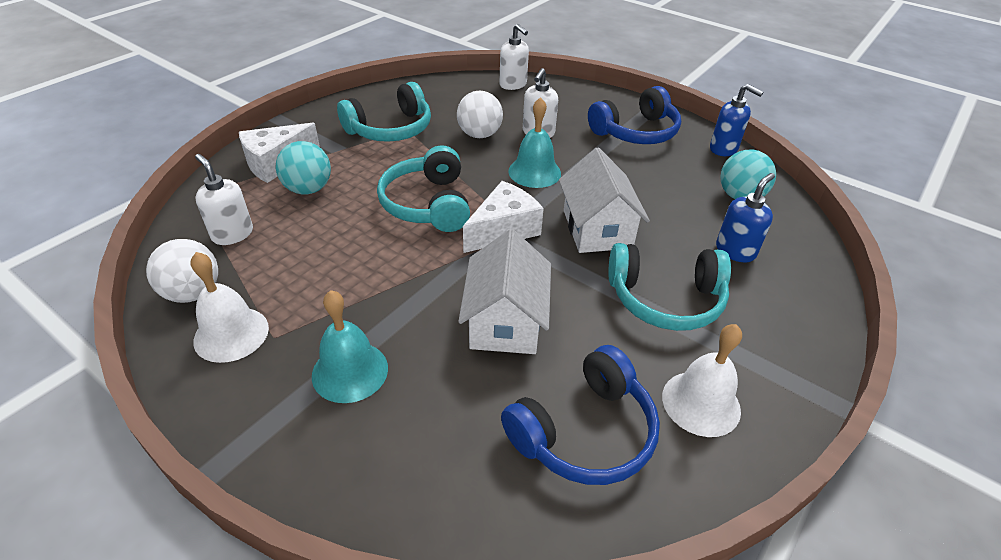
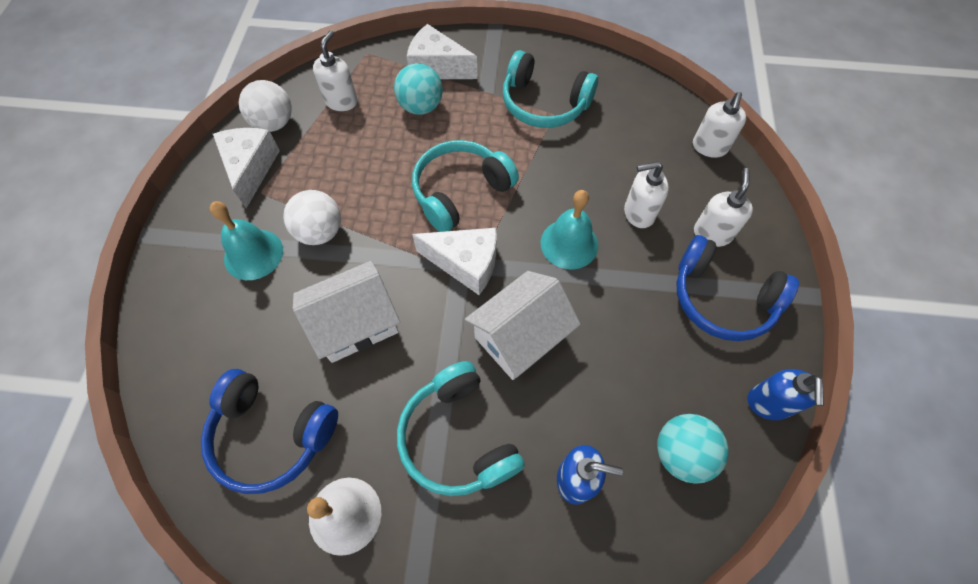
camera: 60 degrees right, 20 degrees up
(231, 334) = (250, 169): white bell -> white cheese
(479, 135) = (592, 170): white ball -> white ball (320, 232)
(583, 113) = (712, 233): none -> white soap dispenser

